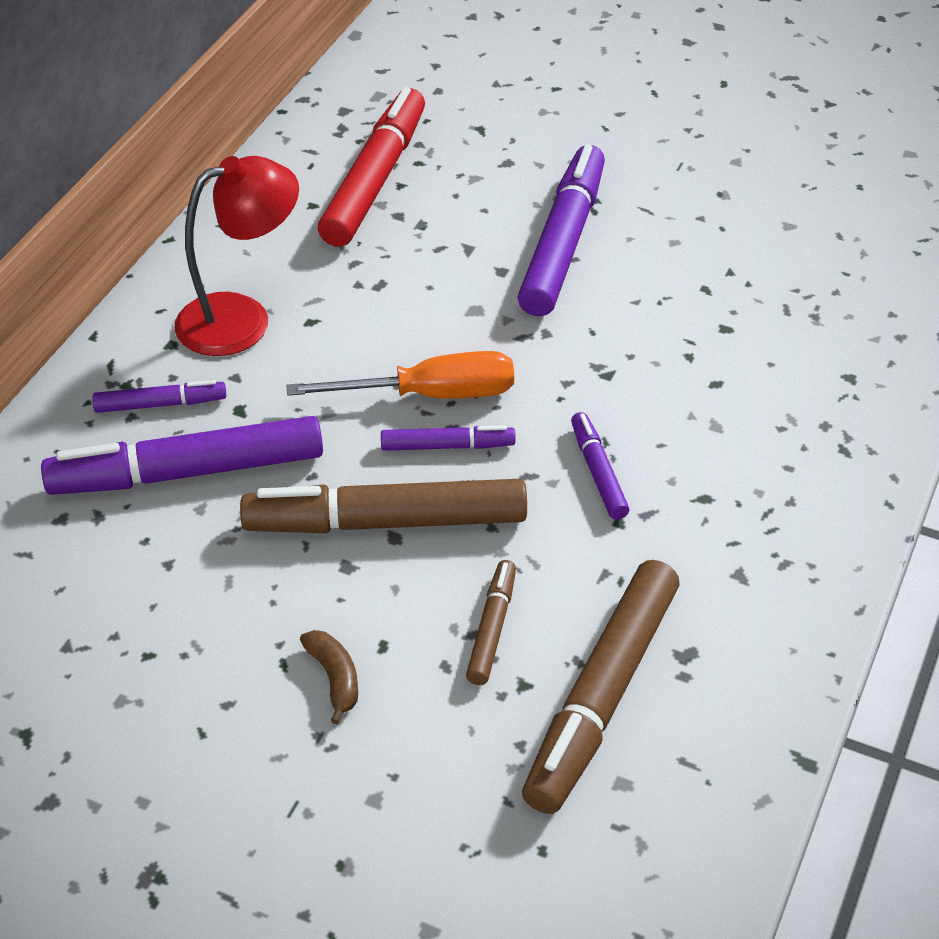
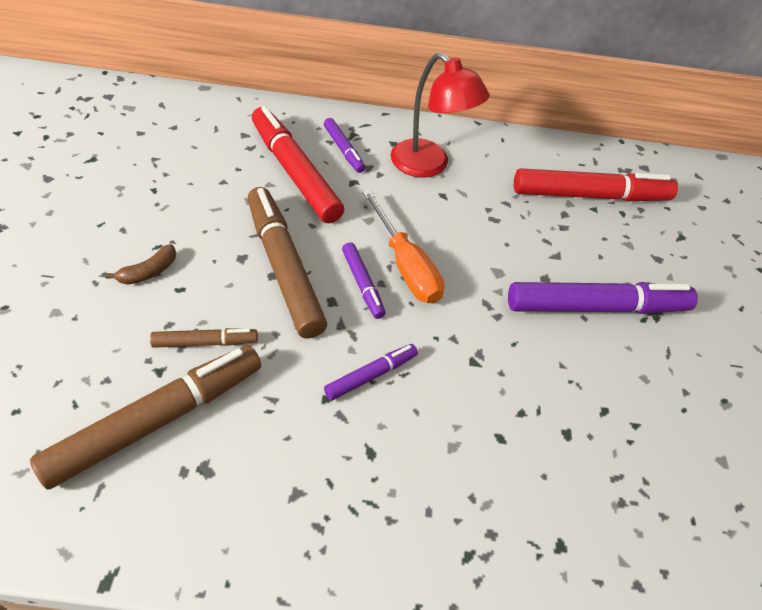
camera: 65 degrees right, 5 degrees up
(189, 472) = (295, 173): purple marker -> red marker
(603, 695) = (156, 420): brown marker -> brown marker turned 135 degrees clockwise

